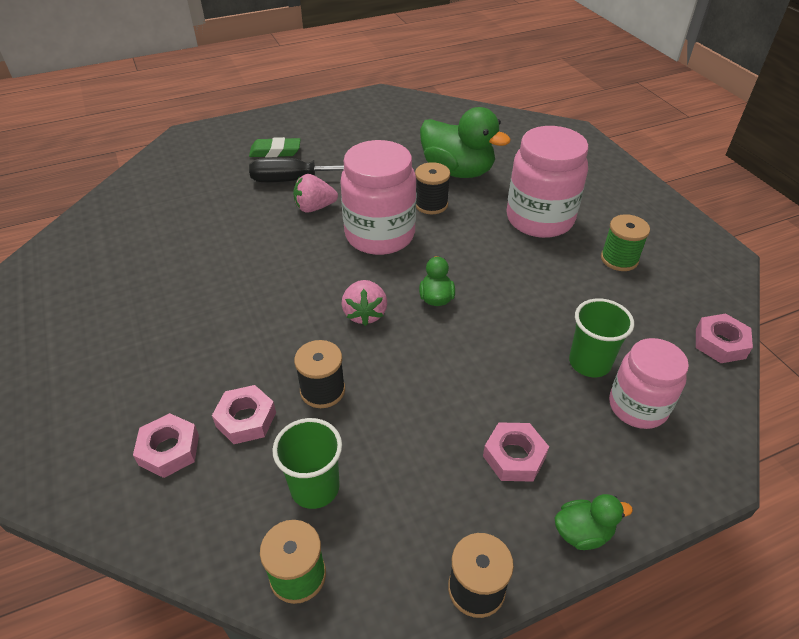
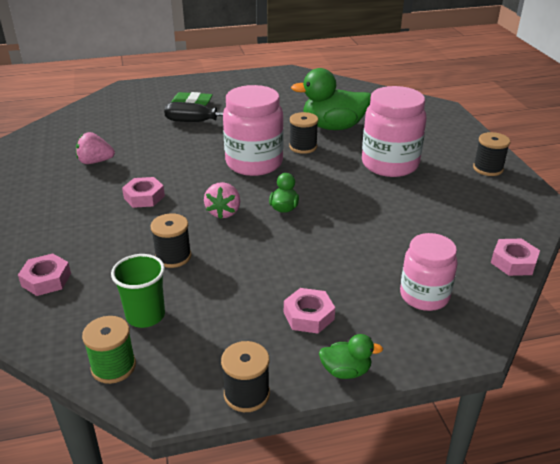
camera: 10 degrees right, 10 degrees down
(246, 419) = (109, 268): pink nut -> pink nut (144, 197)
(314, 208) = (209, 141): pink strawberry -> pink strawberry (95, 162)
(457, 171) = (333, 127): green duck -> green duck turned 135 degrees clockwise
(589, 363) = (395, 263): green cup -> none
(619, 259) = (447, 197): green spool -> none
(651, 213) = (488, 168): none -> black spool

